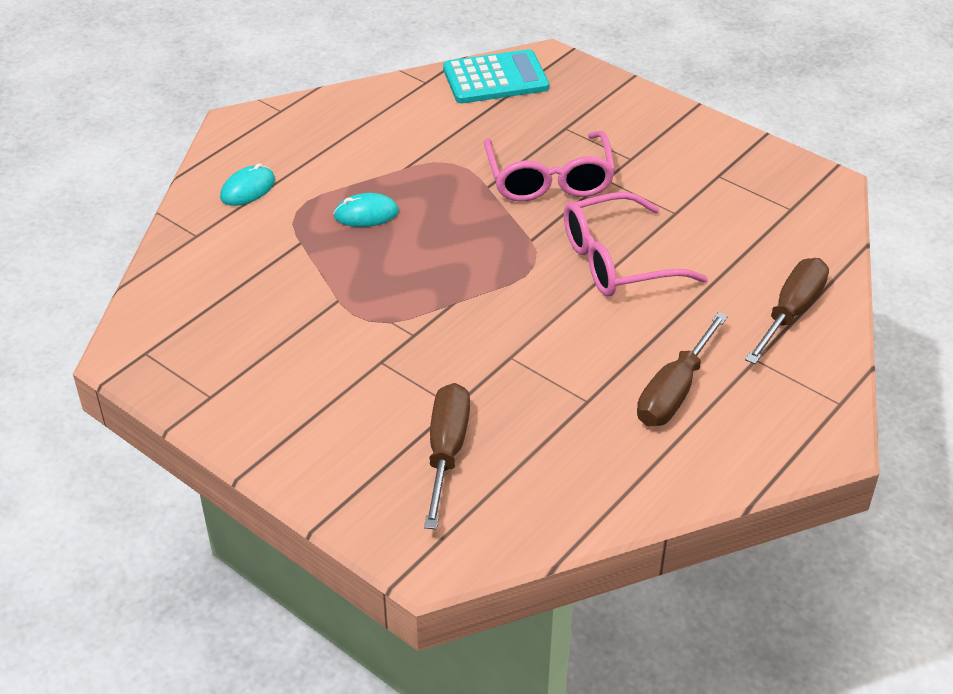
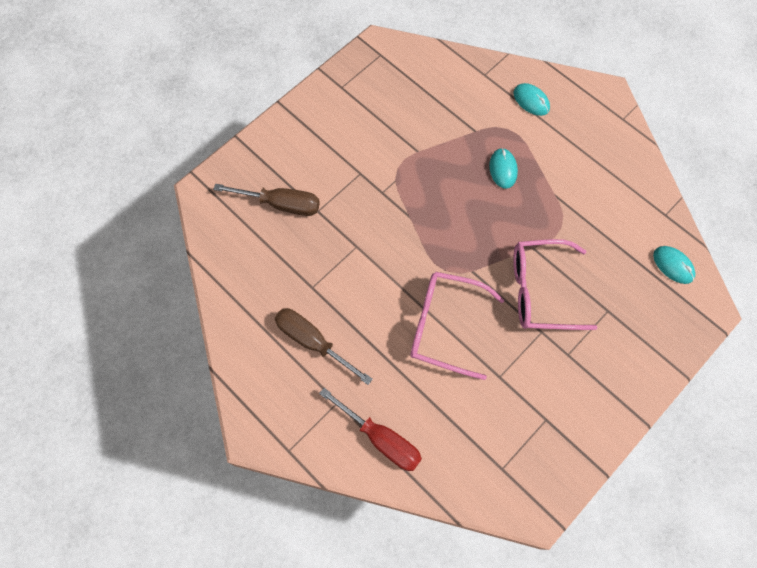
camera: 95 degrees right, 25 degrees up
(495, 78) = (673, 265): turquoise calculator -> turquoise mouse
(618, 261) = (445, 326): pink glasses -> pink glasses turned 60 degrees counterclockwise
(791, 313) = (380, 438): brown screwdriver -> red screwdriver

